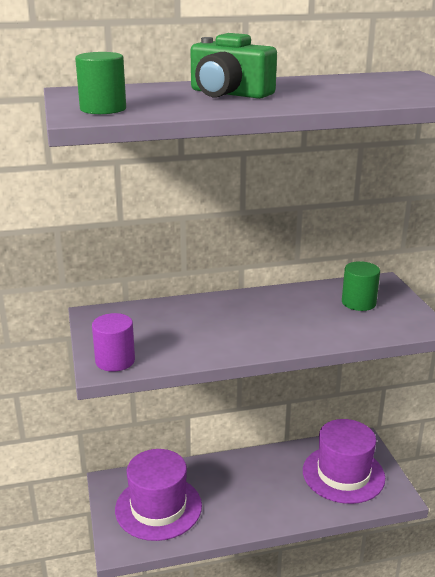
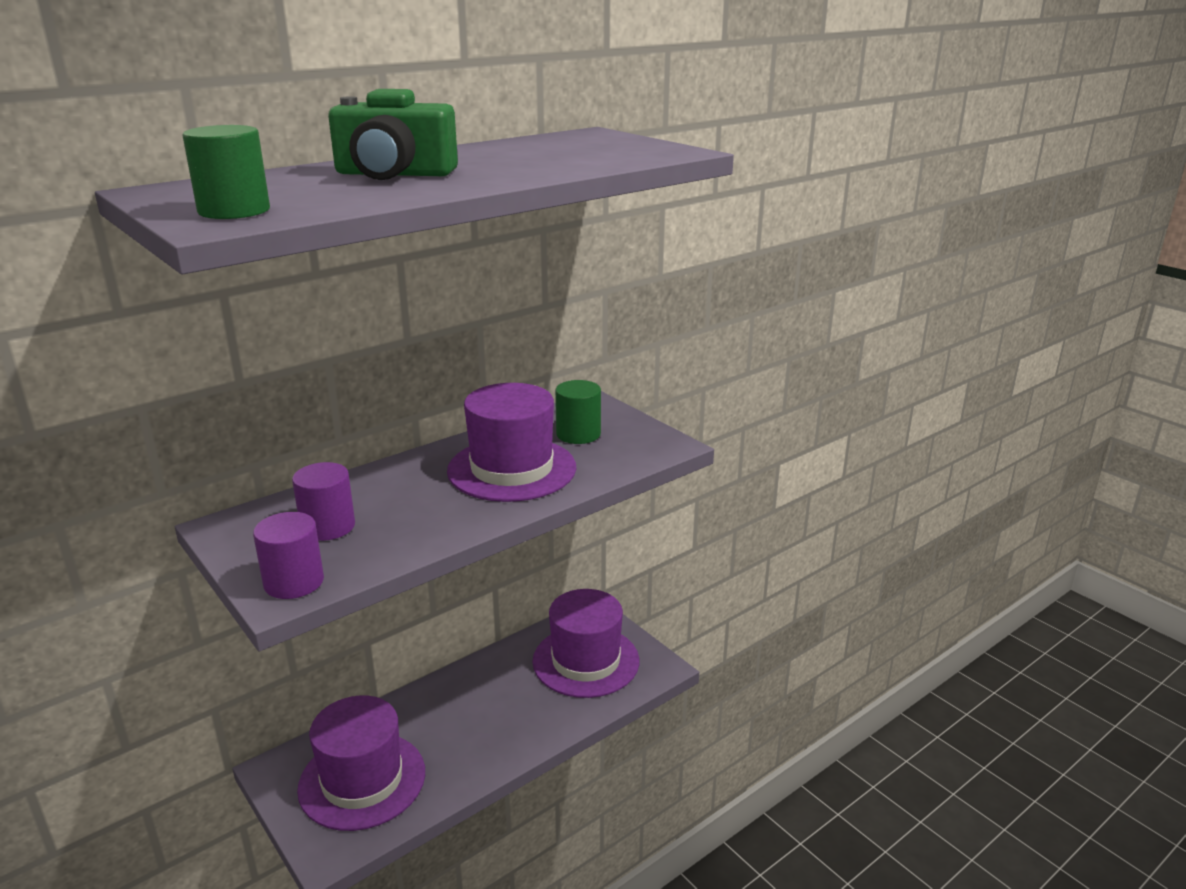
camera: 25 degrees left, 0 degrees up
(154, 329) = (328, 526): none -> purple cylinder
(296, 318) = (512, 469): none -> purple hat

